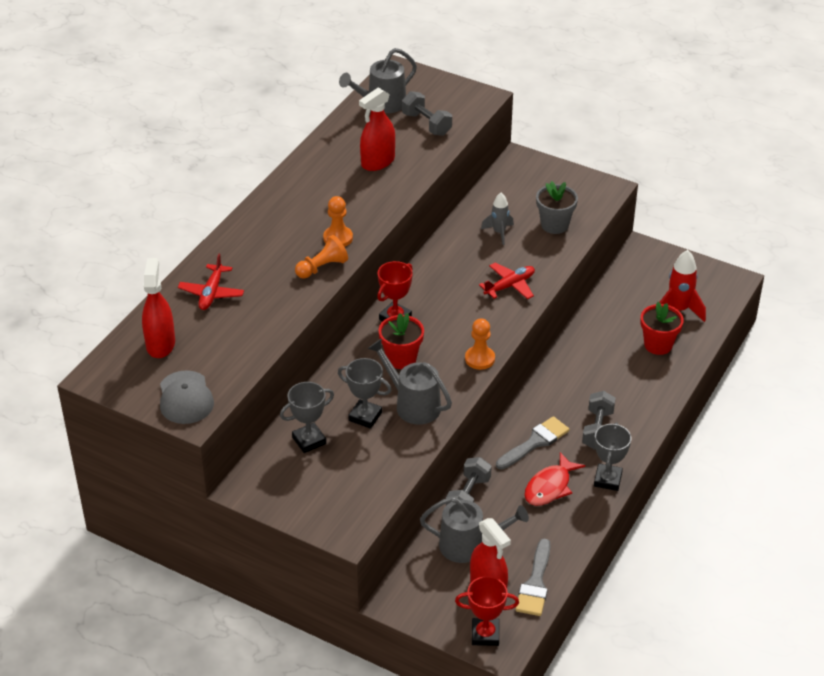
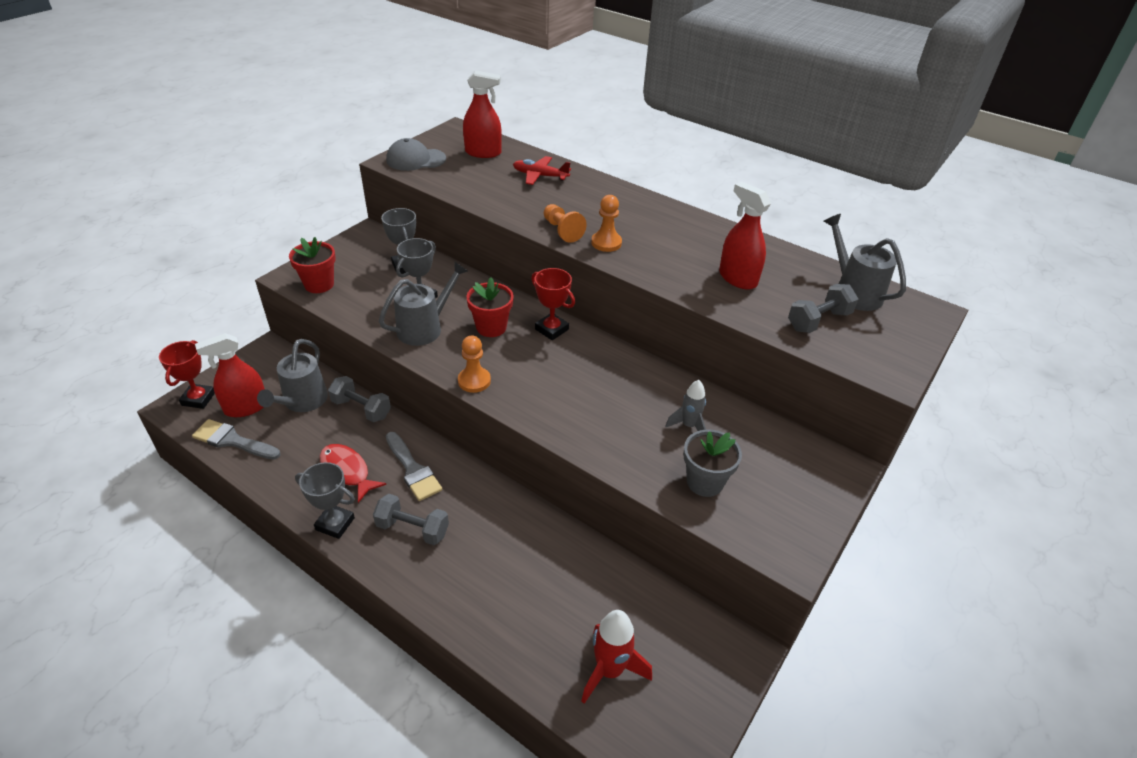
camera: 95 degrees right, 0 degrees up
(510, 286) = (589, 421): red plane -> none
(658, 345) = (542, 626): red flower pot -> red flower pot (319, 284)

